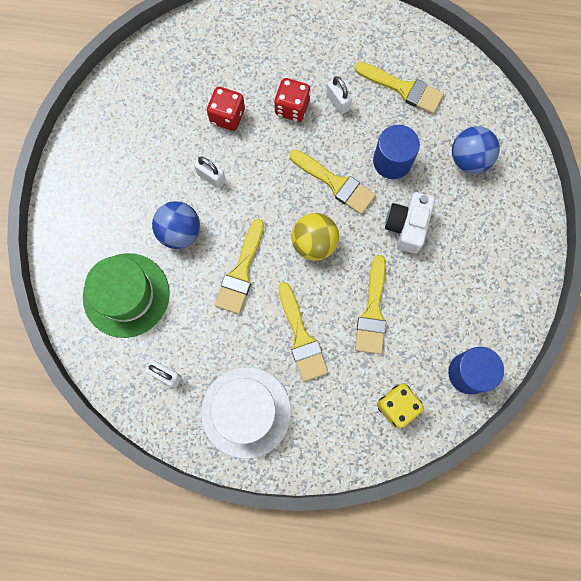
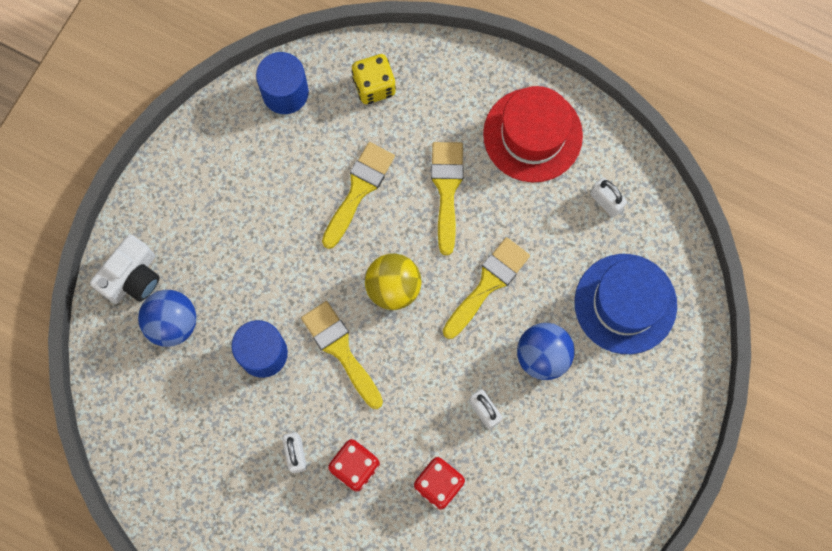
camera: 160 degrees left, 0 degrees up
(126, 295) = (625, 303): green hat -> blue hat
(246, 412) = (532, 135): white hat -> red hat
(403, 89) = (208, 442): yellow brush -> none
(407, 226) = (280, 269): white camera -> white camera (132, 277)

